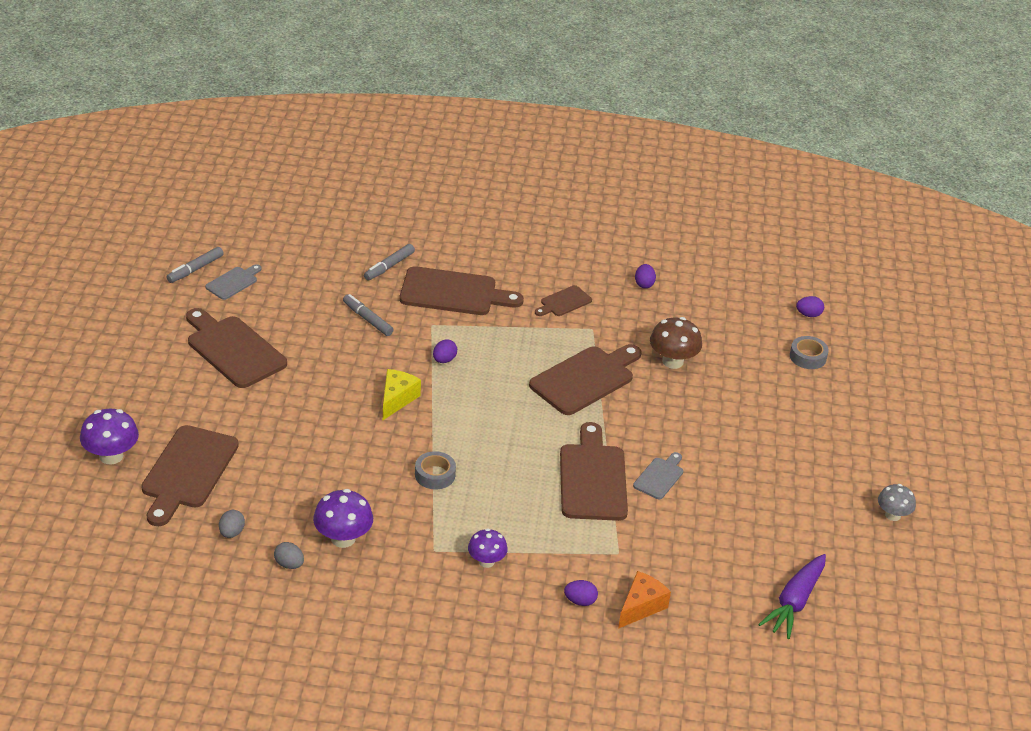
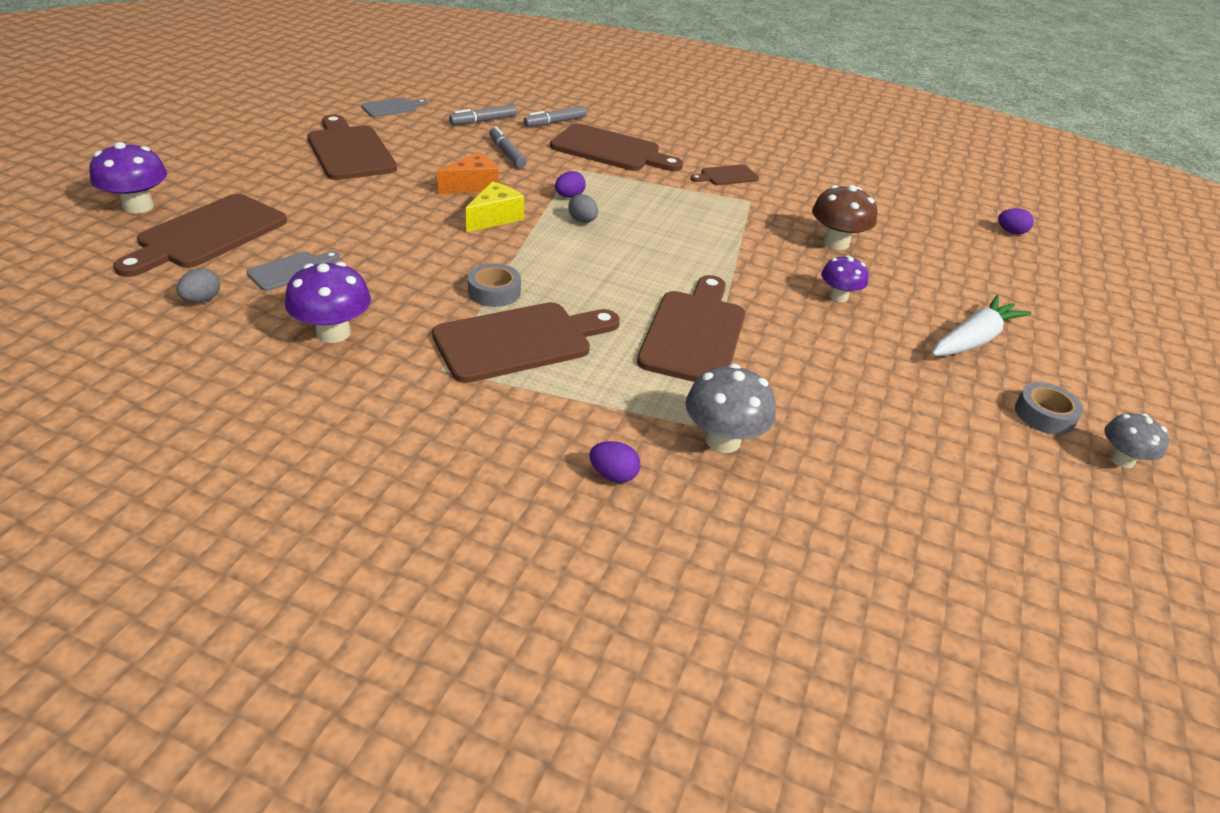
camera: 15 degrees right, 0 degrees up
(195, 269) = (363, 94): grey marker -> grey marker (483, 121)
(289, 564) = (242, 346): grey egg -> grey egg (582, 221)
(486, 561) = (504, 396): purple mushroom -> purple mushroom (838, 296)
(585, 379) = (724, 240): brown cutting board -> brown cutting board (519, 341)
(639, 560) = (723, 440): none -> grey mushroom
(641, 607) = (704, 503): orange cheese -> orange cheese (473, 186)
(644, 284) = (822, 177): purple egg -> none
(660, 477) = (785, 349): grey cutting board -> grey cutting board (291, 270)
(790, 437) = (973, 340): none -> white carrot
(794, 602) = (954, 550): purple carrot -> none
(807, 357) = (1006, 268): grey tape -> grey tape (1044, 415)

